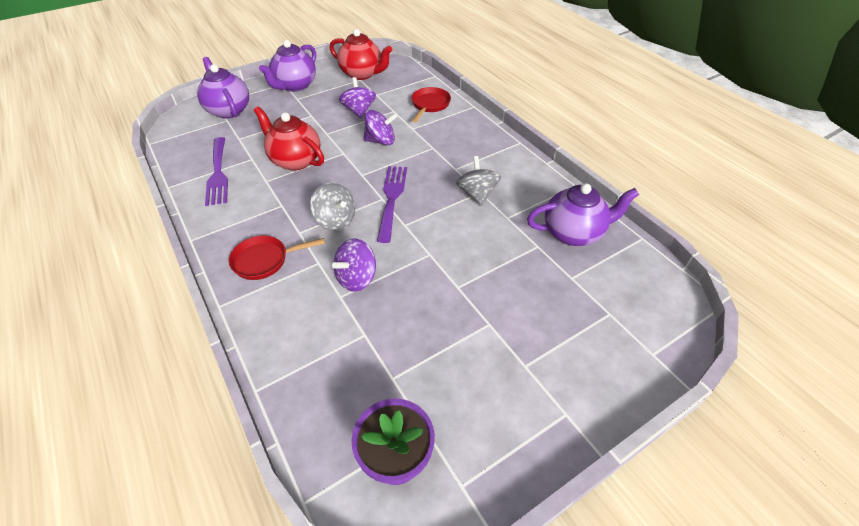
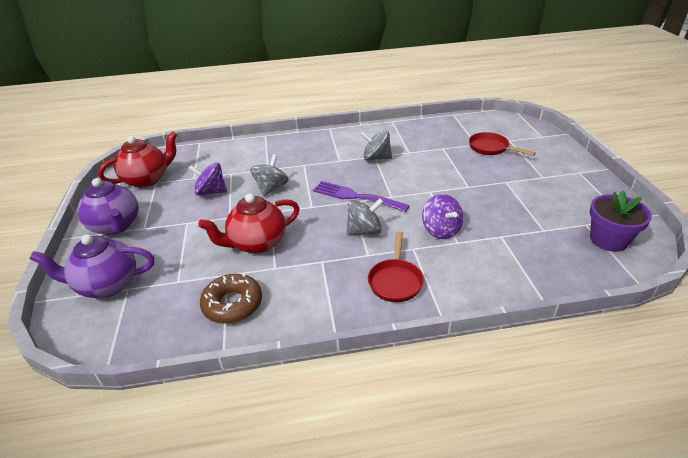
camera: 65 degrees left, 10 degrees down
(218, 173) = (232, 304): purple fork -> brown donut
(381, 141) = (271, 188): purple spinning top -> grey spinning top
(429, 105) = (242, 154): red pan -> red pan (491, 148)
(573, 233) = (437, 133): purple teapot -> none

